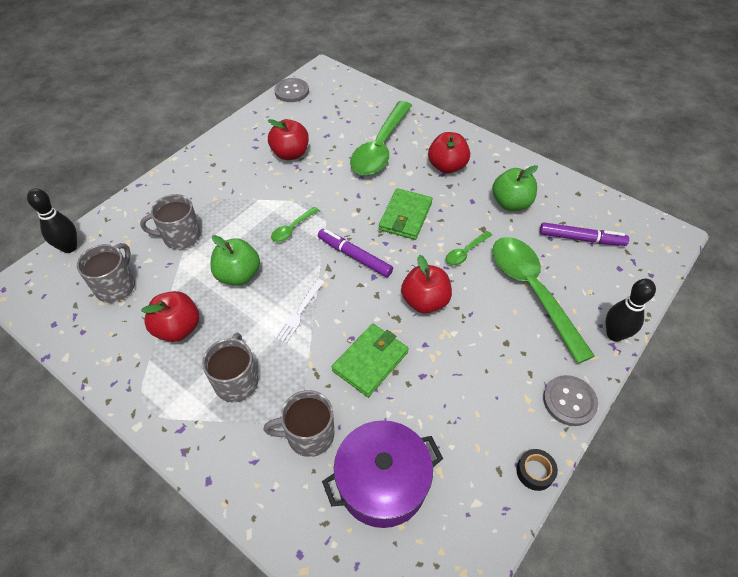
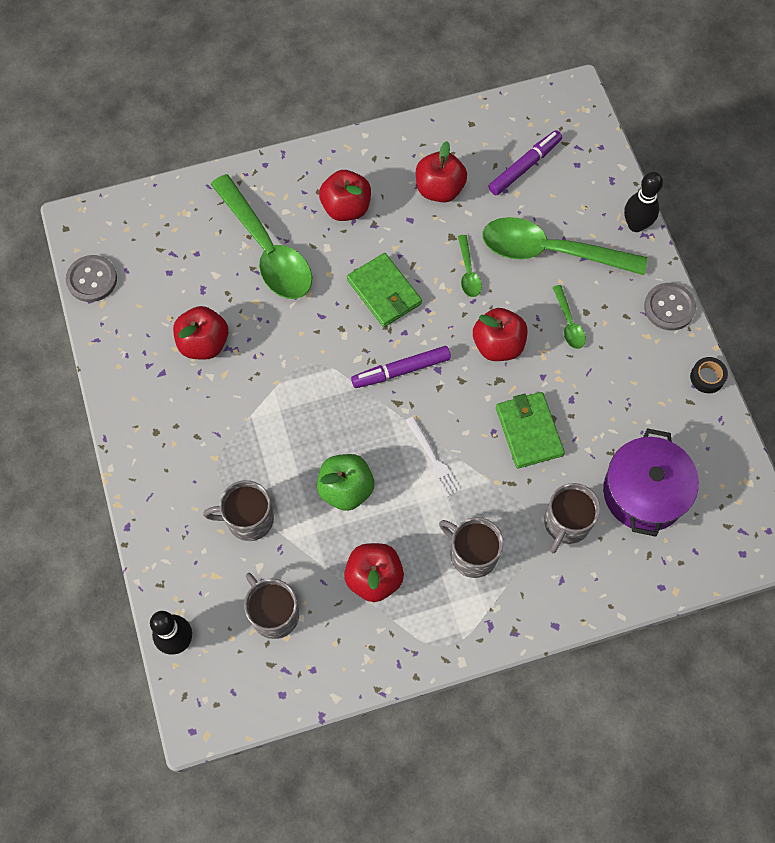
camera: 55 degrees left, 15 degrees up
(180, 236) = (248, 519): grey mug -> grey mug turned 60 degrees clockwise
(292, 228) = (320, 405): green spoon -> green spoon (568, 323)
(511, 203) = (439, 189): green apple -> red apple

